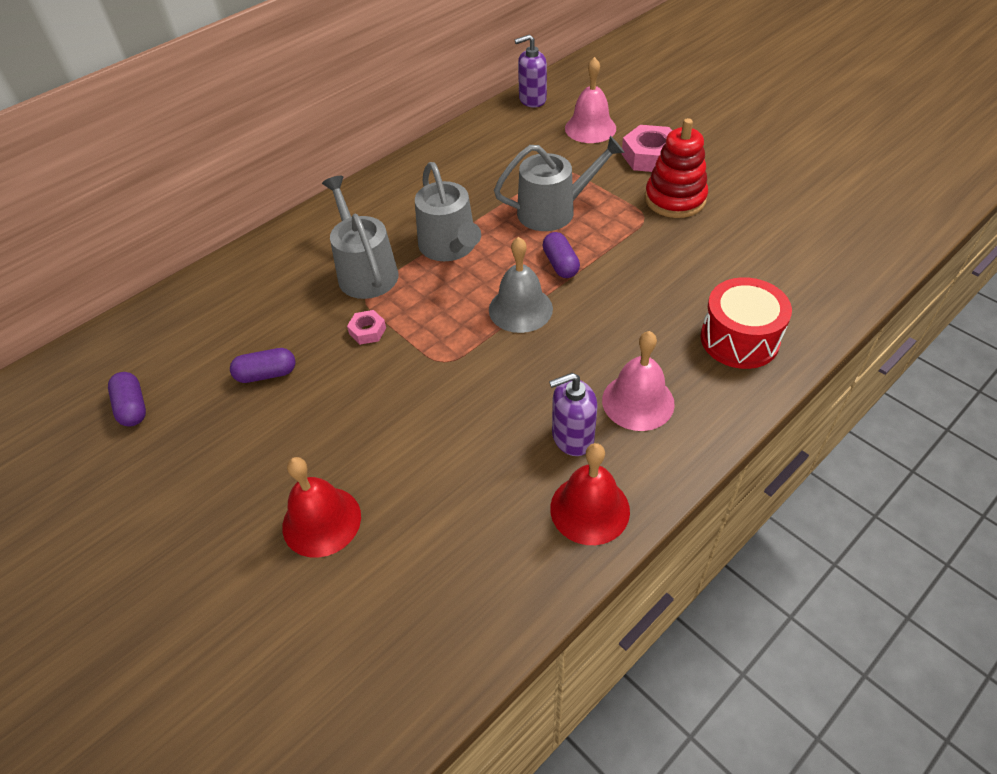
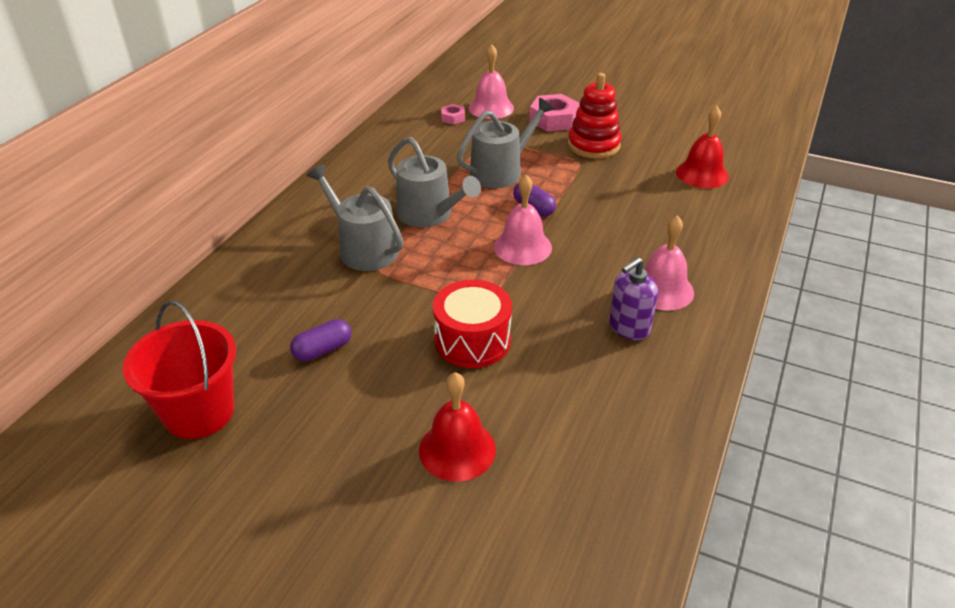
camera: 25 degrees left, 10 degrees down
(132, 407) = (199, 412): purple capsule -> red bucket
(367, 331) = (397, 293): pink nut -> pink nut (453, 118)
(520, 309) = (522, 247): grey bell -> pink bell
(532, 99) = (427, 95): purple soap dispenser -> none
(589, 509) = (677, 373): red bell -> red bell (702, 174)
(739, 339) = (708, 229): red drum -> red drum (472, 340)

